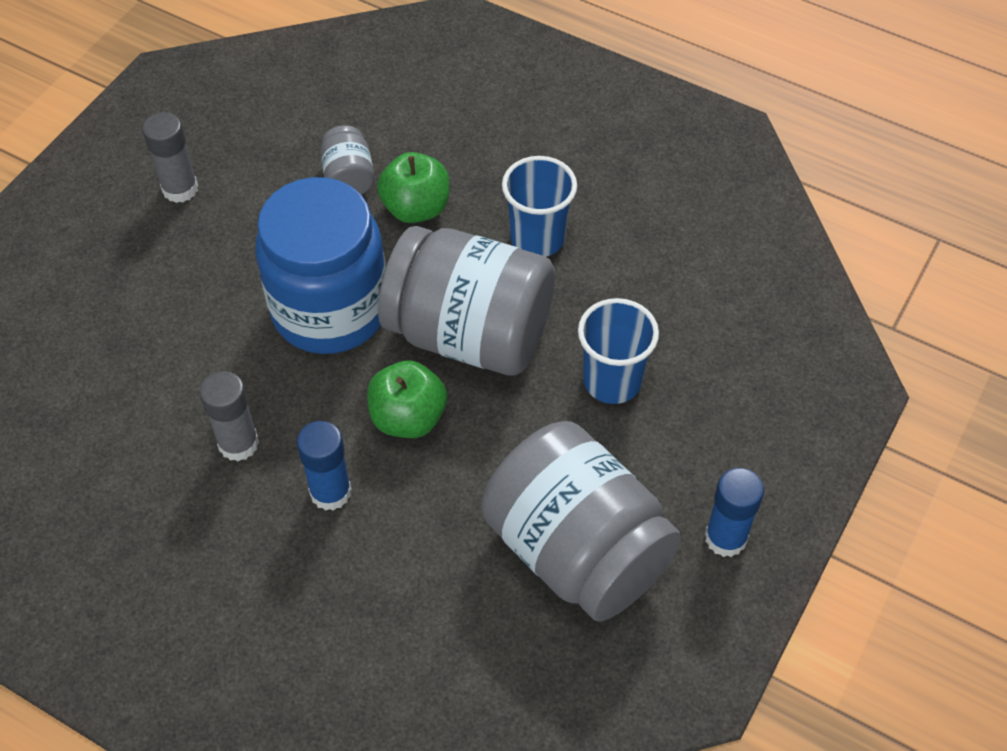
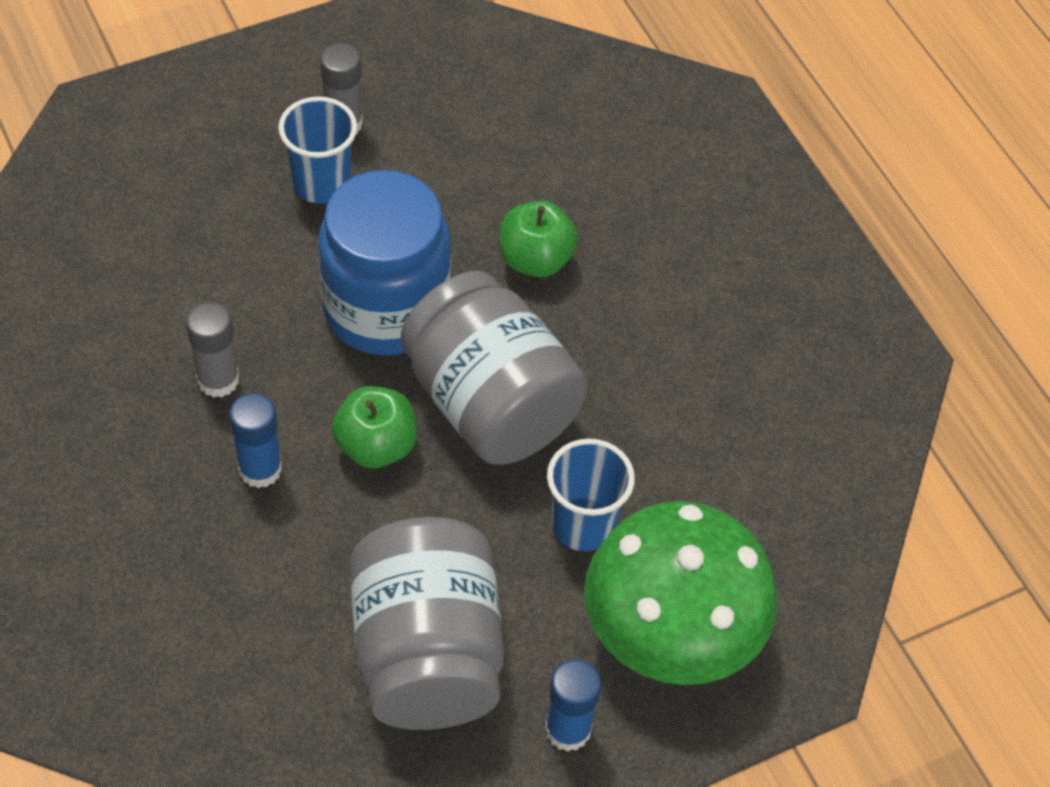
camera: 30 degrees right, 0 degrees up
(348, 178) = (497, 196): grey jar -> none
(537, 238) = (624, 352): blue cup -> blue cup (321, 183)
(737, 418) = (671, 630): none -> green mushroom

